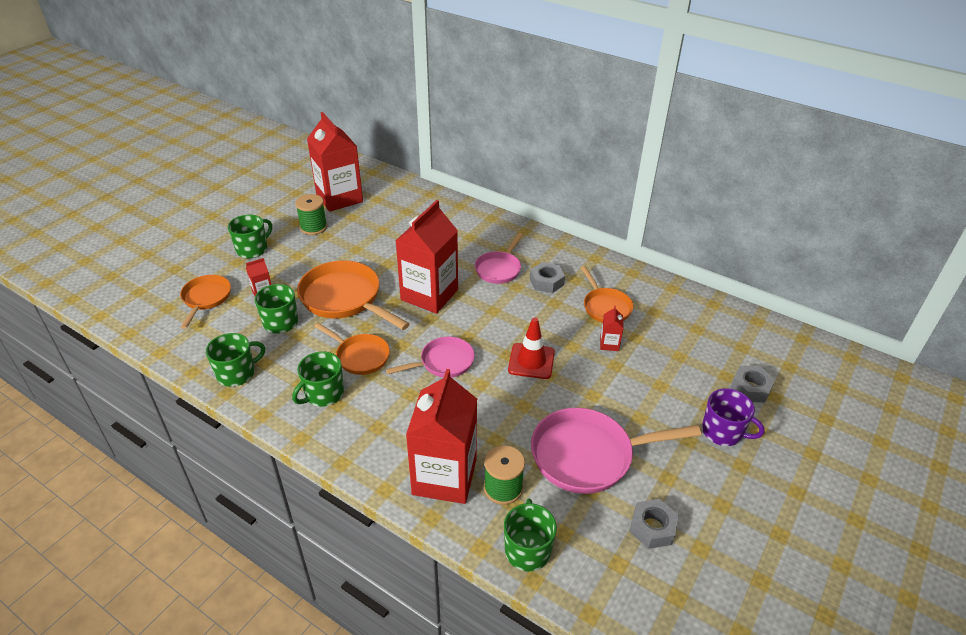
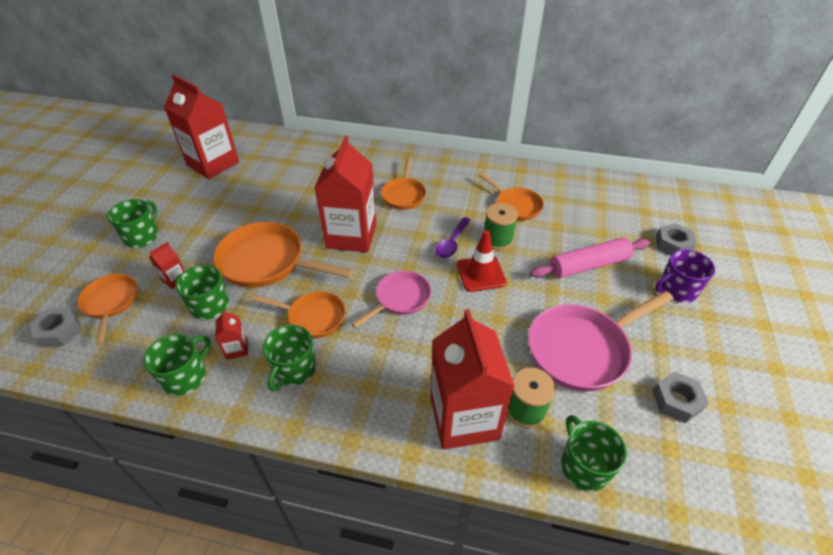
camera: 20 degrees left, 5 degrees up
(313, 227) = (199, 198): green spool -> green spool (497, 239)
(499, 269) = (404, 195): pink pan -> orange pan
(519, 326) = (452, 243): none -> purple spoon
(546, 282) = (453, 196): grey nut -> grey nut (59, 331)
(609, 344) = (538, 238): red carton -> red carton (236, 349)
(644, 383) = (588, 265): none -> pink rolling pin
(723, 432) = (676, 290): purple mug -> purple mug turned 150 degrees clockwise

